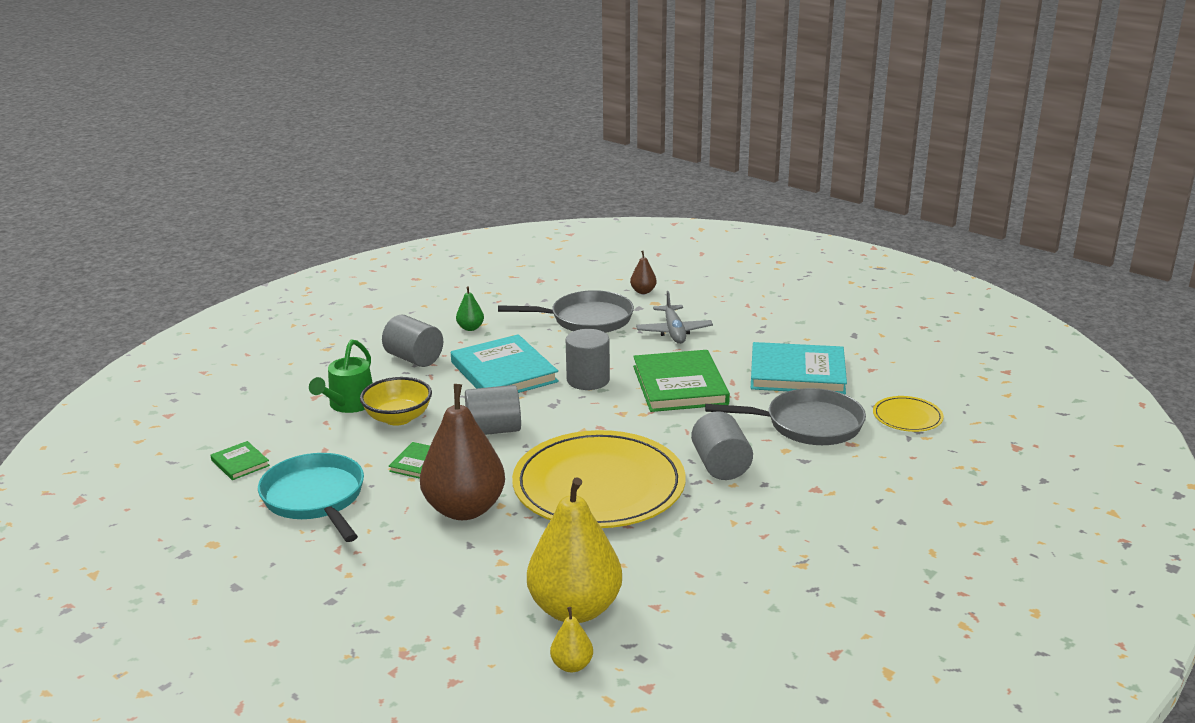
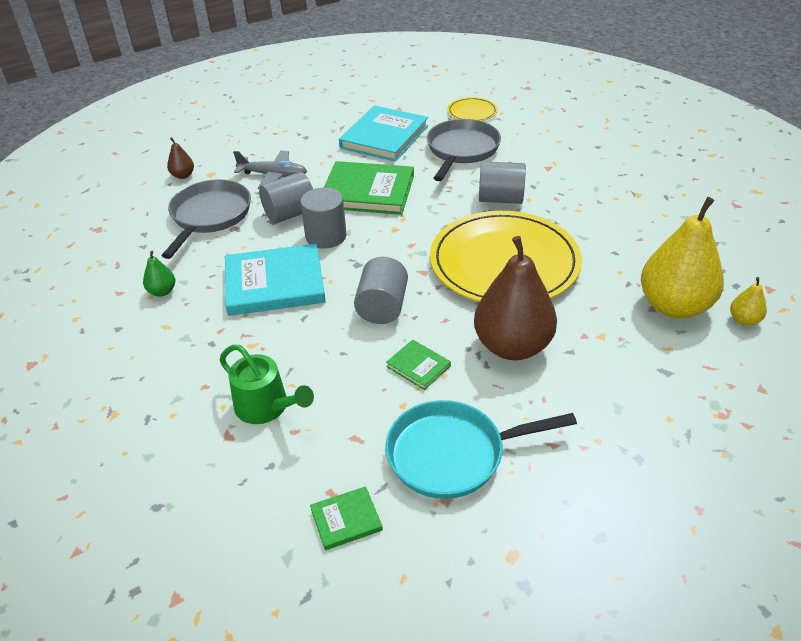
camera: 70 degrees left, 15 degrees up
(398, 418) = (320, 370): yellow bowl -> none
(414, 359) = (198, 342): grey cylinder -> grey cylinder (290, 214)

